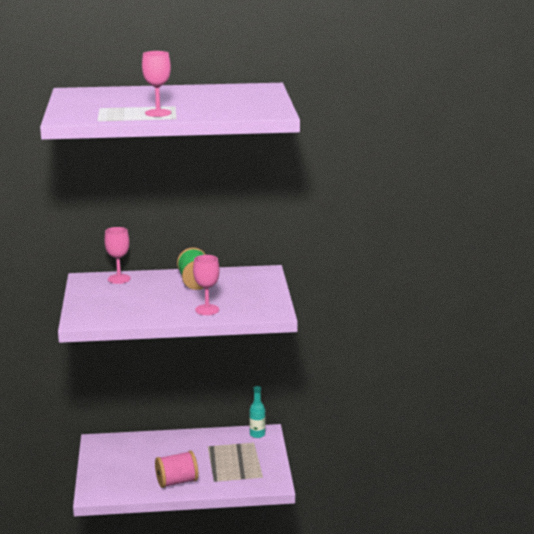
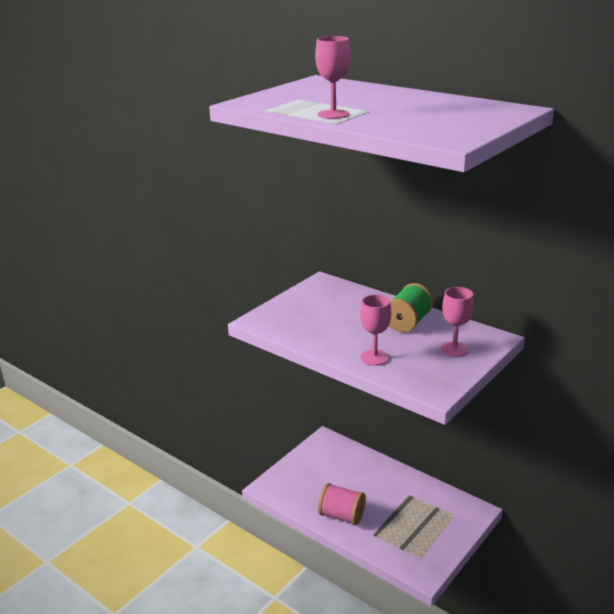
camera: 45 degrees right, 5 degrees up
(119, 279) = (348, 292): pink goblet -> pink goblet (454, 349)
(257, 434) = (466, 508): turquoise bottle -> none

